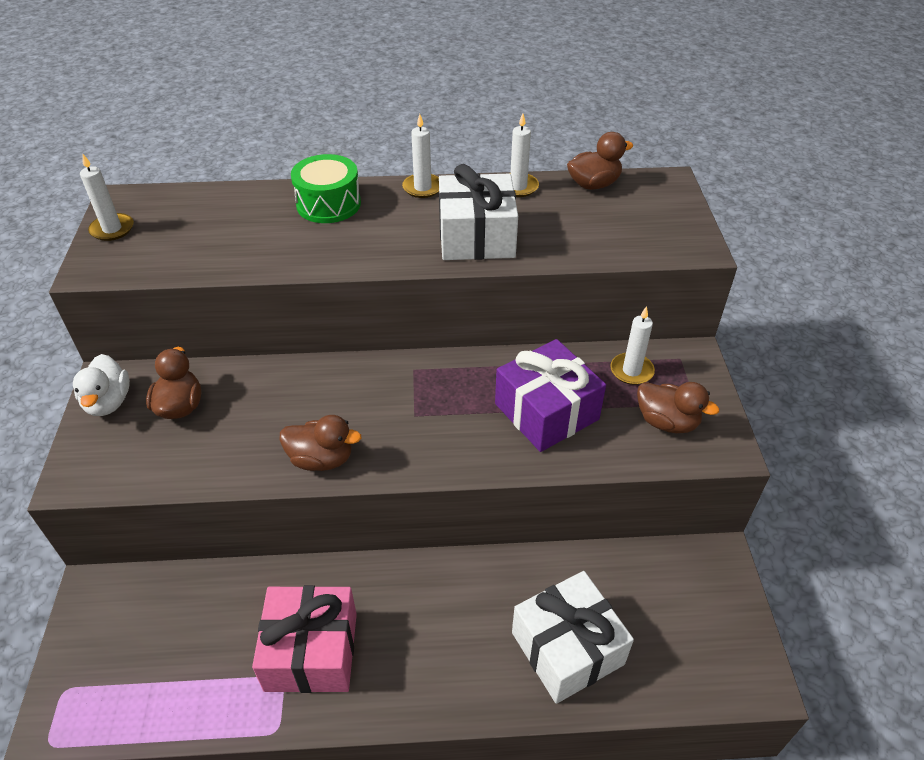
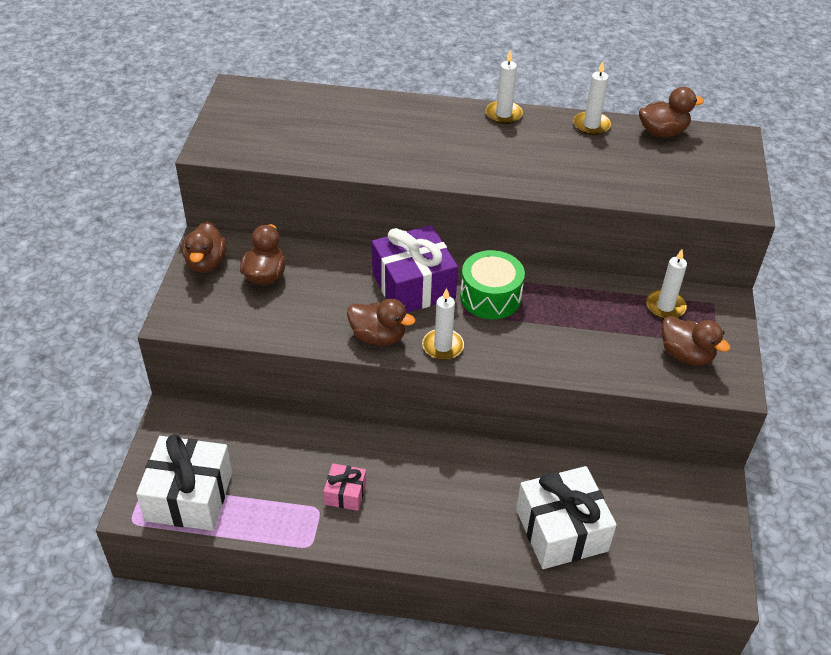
camera: 10 degrees right, 0 degrees up
(108, 402) = (206, 263): white duck -> brown duck
(112, 229) = (229, 115): white candle -> white candle (443, 346)
(311, 651) = (345, 493): pink gift -> pink gift, size x0.50
(328, 204) = (417, 118): green drum -> green drum (490, 297)
(476, 237) = (543, 166): white gift -> white gift (189, 496)
(546, 411) = (579, 329): purple gift -> purple gift (413, 285)

